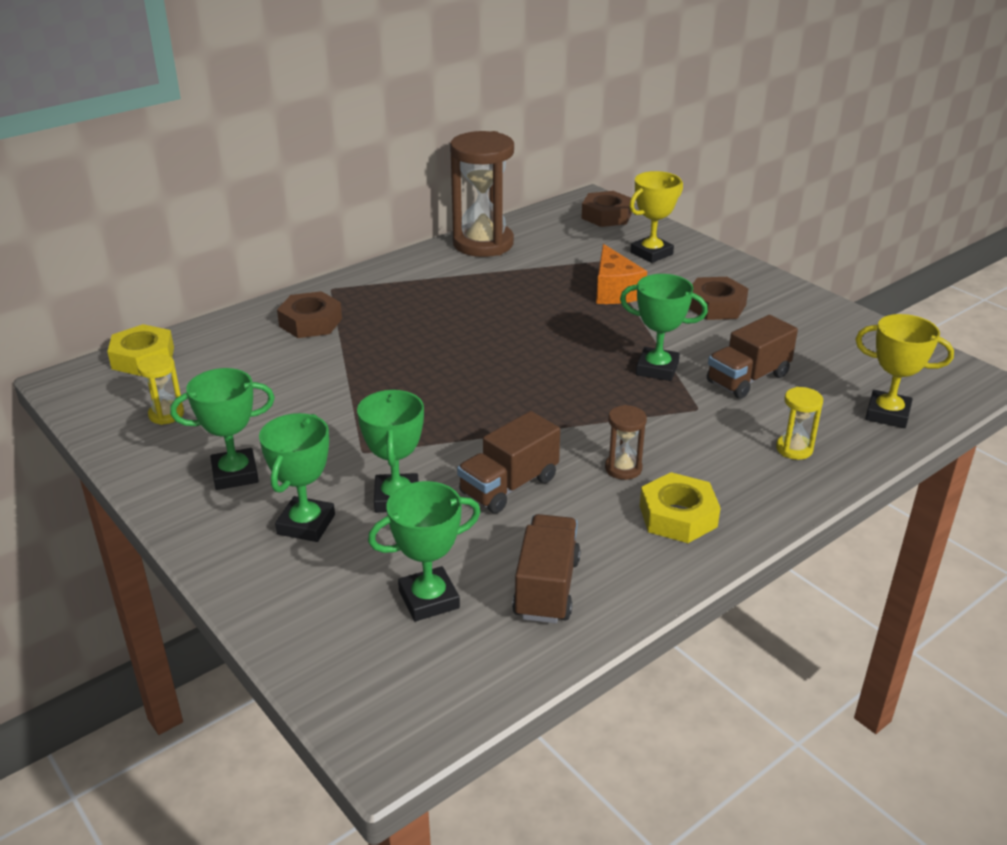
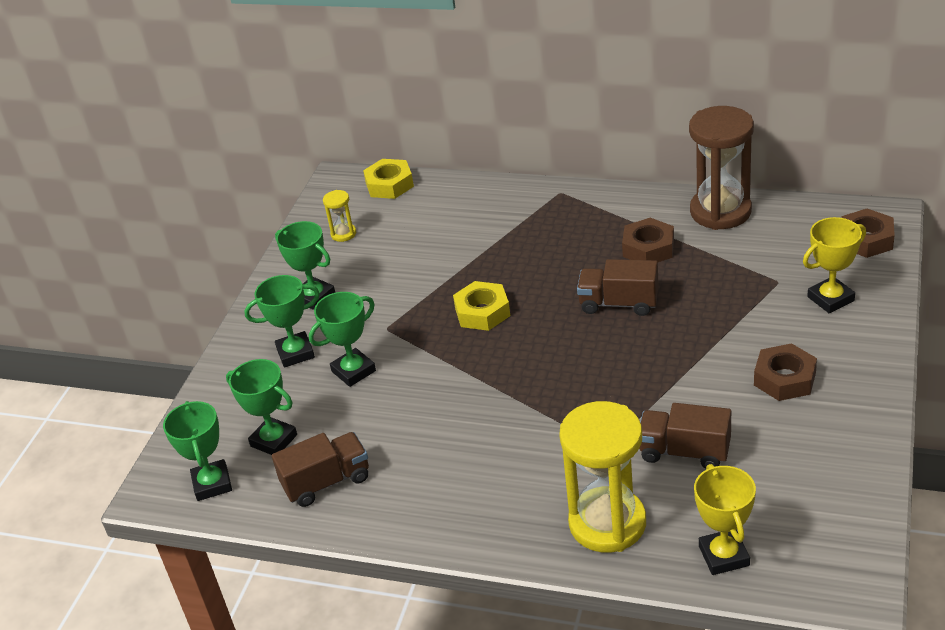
camera: 60 degrees right, 5 degrees up
(310, 322) = (506, 214): brown nut -> brown nut (648, 248)
(509, 486) = (413, 409): brown truck -> brown truck (618, 303)
(614, 291) = (735, 314): orange cheese -> none
(623, 468) = (487, 449): brown hourglass -> none
(651, 253) = (830, 299): yellow trophy -> yellow trophy turned 45 degrees counterclockwise
(657, 369) = (640, 398): green trophy -> green trophy (212, 484)
(678, 516) = (457, 503): yellow nut -> yellow nut (482, 312)
(794, 449) = (607, 523): yellow hourglass -> yellow hourglass, size x2.26

